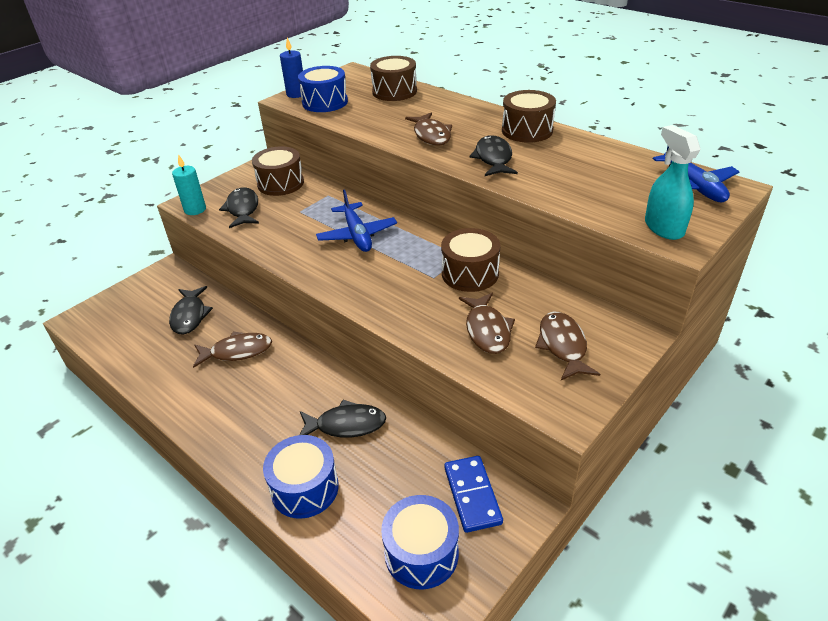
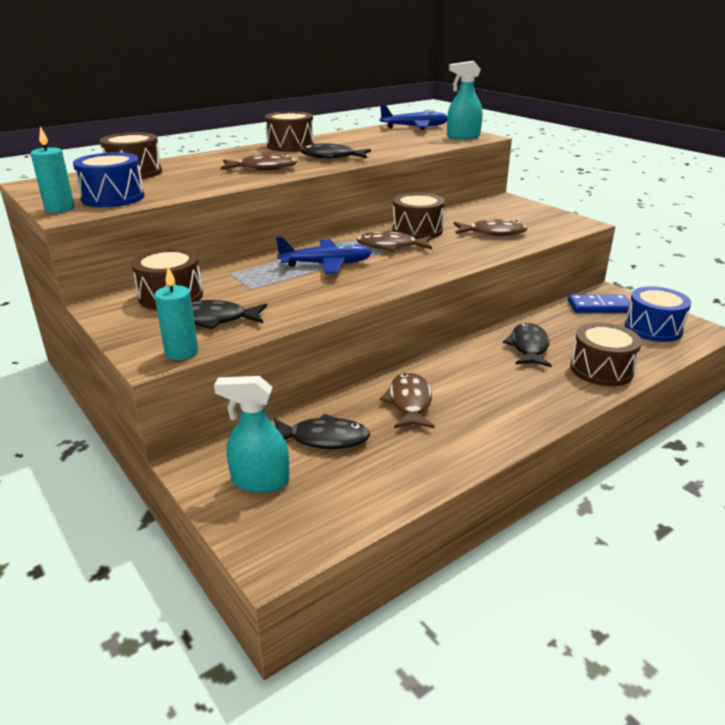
camera: 80 degrees left, 10 degrees down
(146, 299) = (259, 481): none -> turquoise spray bottle
(296, 94) = (59, 209): blue candle -> turquoise candle
(305, 488) = (601, 370): blue drum -> brown drum
(563, 346) = (514, 216): brown fish -> brown fish (390, 246)

